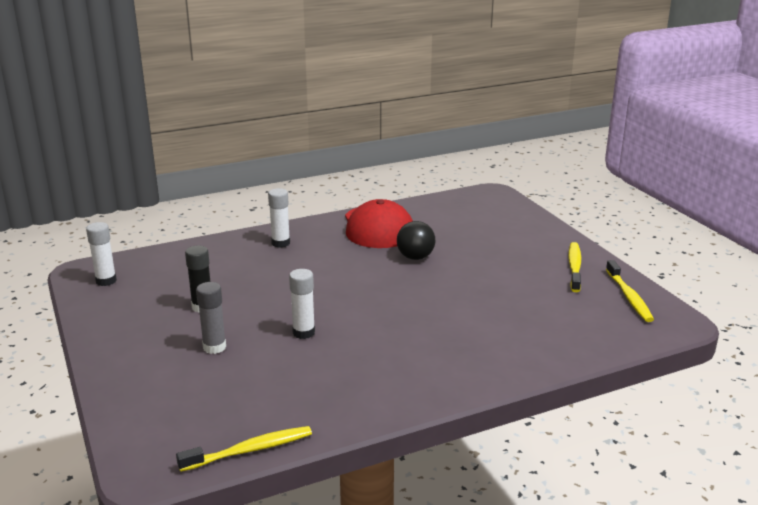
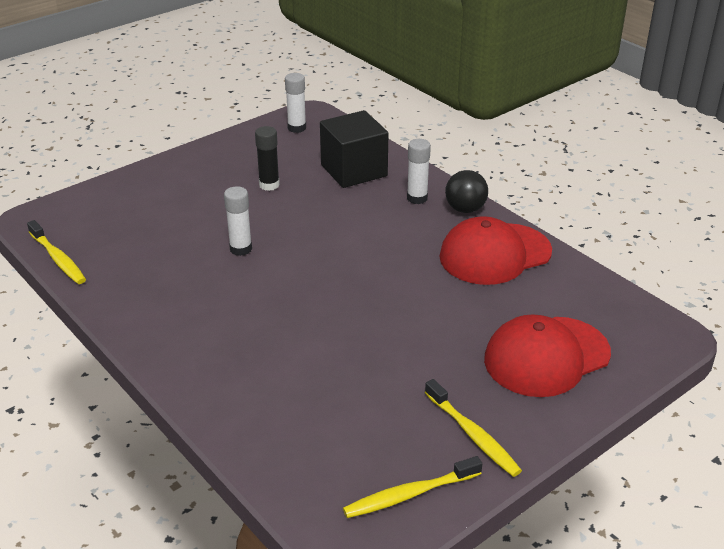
camera: 75 degrees right, 10 degrees up
(213, 263) = (354, 170): none -> black cube
(214, 347) = (203, 207): grey glue stick -> none
(415, 257) = (431, 294): black ball -> black ball (465, 209)
(502, 231) = (546, 356): none -> red cap
(574, 267) = (473, 435): yellow toothbrush -> yellow toothbrush turned 60 degrees clockwise

